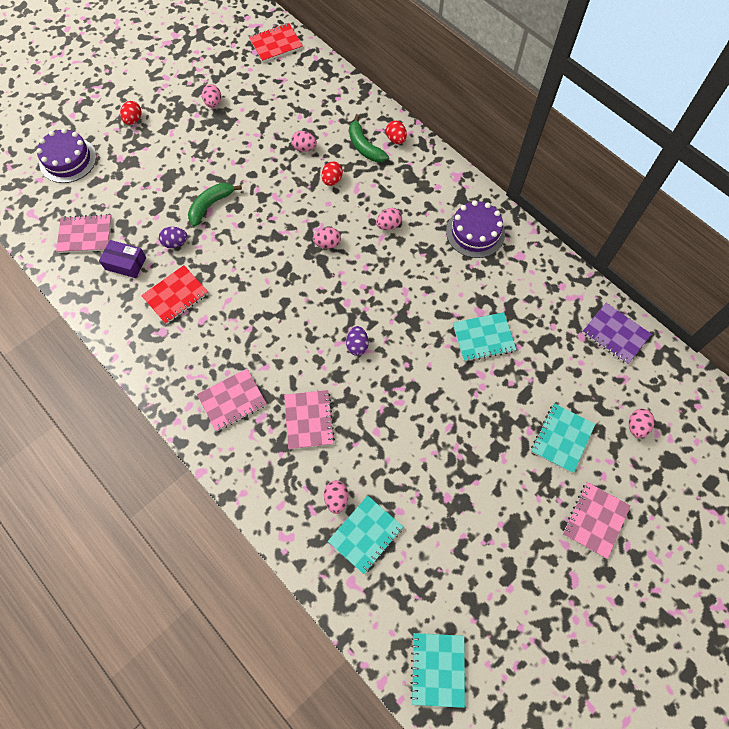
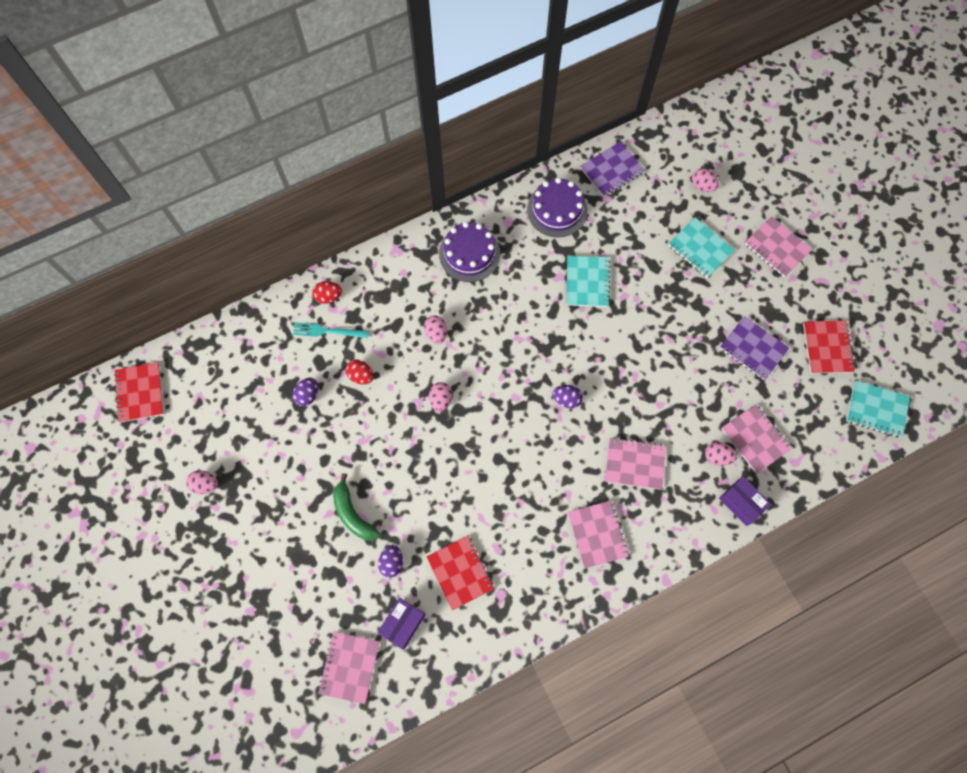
camera: 75 degrees left, 5 degrees up
(68, 160) = (230, 677): purple cake -> purple cake (557, 210)
(133, 120) = (196, 586): red egg -> none
(294, 533) = (742, 502): none -> purple box
(304, 148) = (307, 395): pink egg -> purple egg
(364, 146) = (327, 331): green banana -> turquoise fork
(365, 534) = (755, 439): turquoise notebook -> pink notebook
(466, 515) = (753, 349): none -> purple notebook
(494, 598) = (827, 347): none -> red notebook

